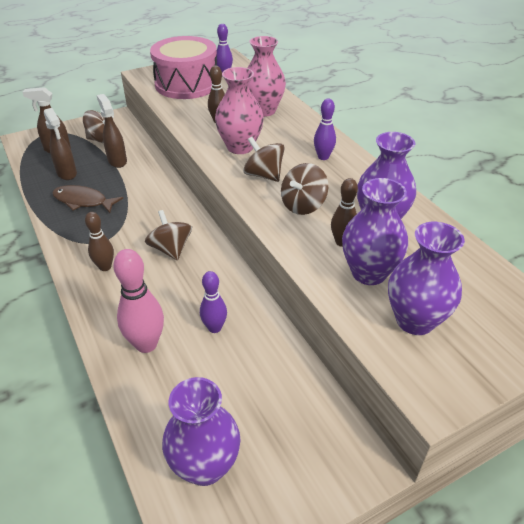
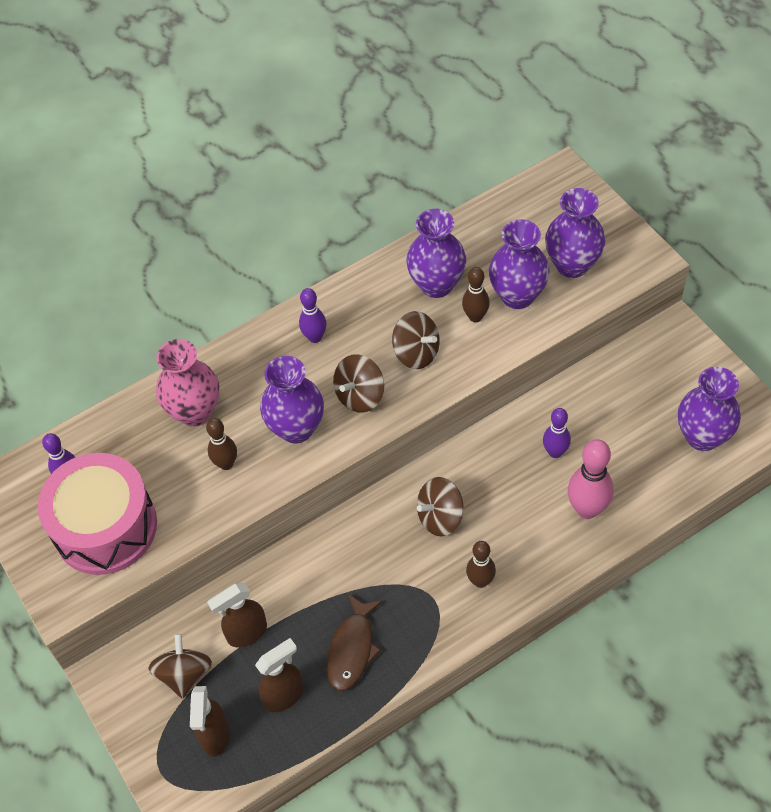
camera: 90 degrees left, 15 degrees up
(240, 147) = (296, 428): pink vase -> purple vase

